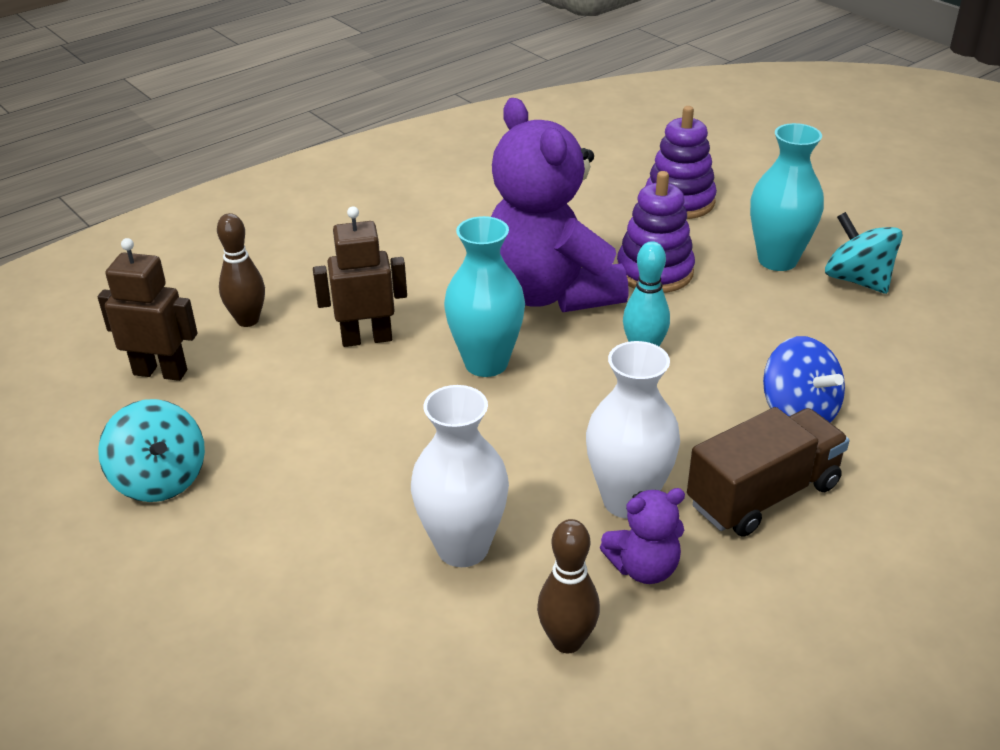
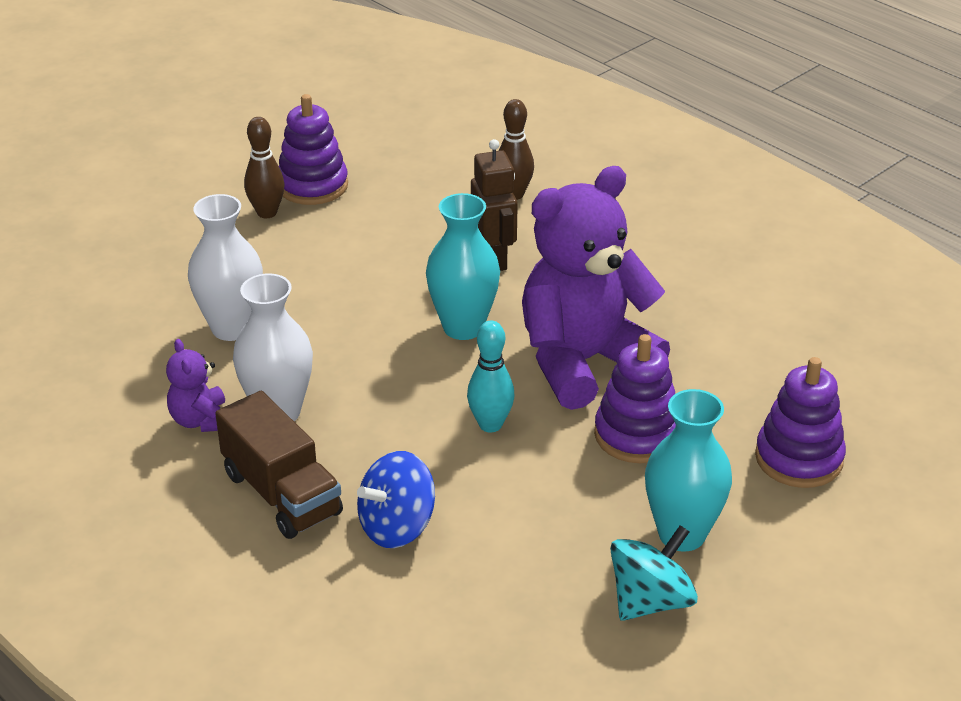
camera: 85 degrees right, 0 degrees up
(160, 372) = (438, 165): brown robot -> none
(160, 479) = (312, 186): turquoise spinning top -> purple stacking toy
(567, 641) = (133, 382): brown bowling pin -> brown bowling pin (267, 213)

